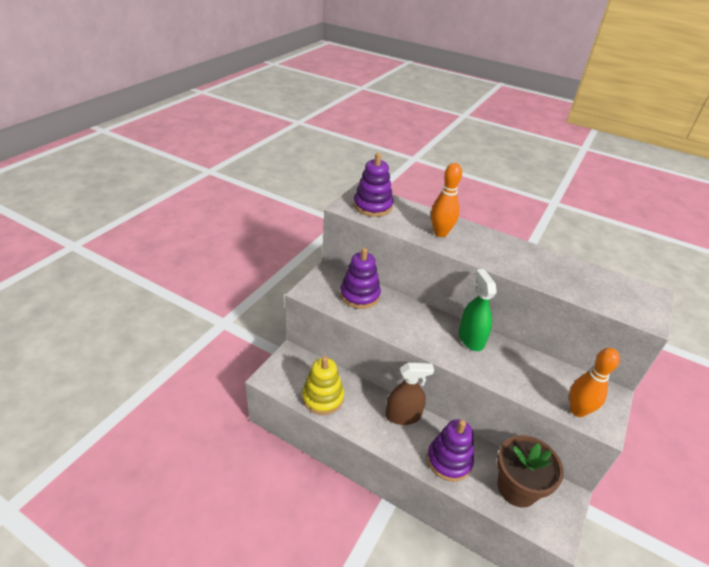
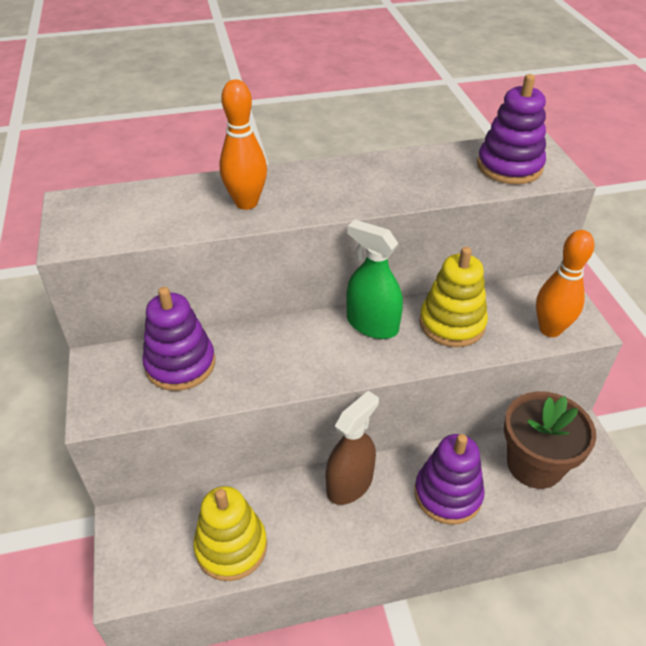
camera: 40 degrees left, 5 degrees up
(372, 206) = (110, 217): purple stacking toy -> purple stacking toy (509, 167)
(517, 367) = (452, 324): none -> yellow stacking toy

